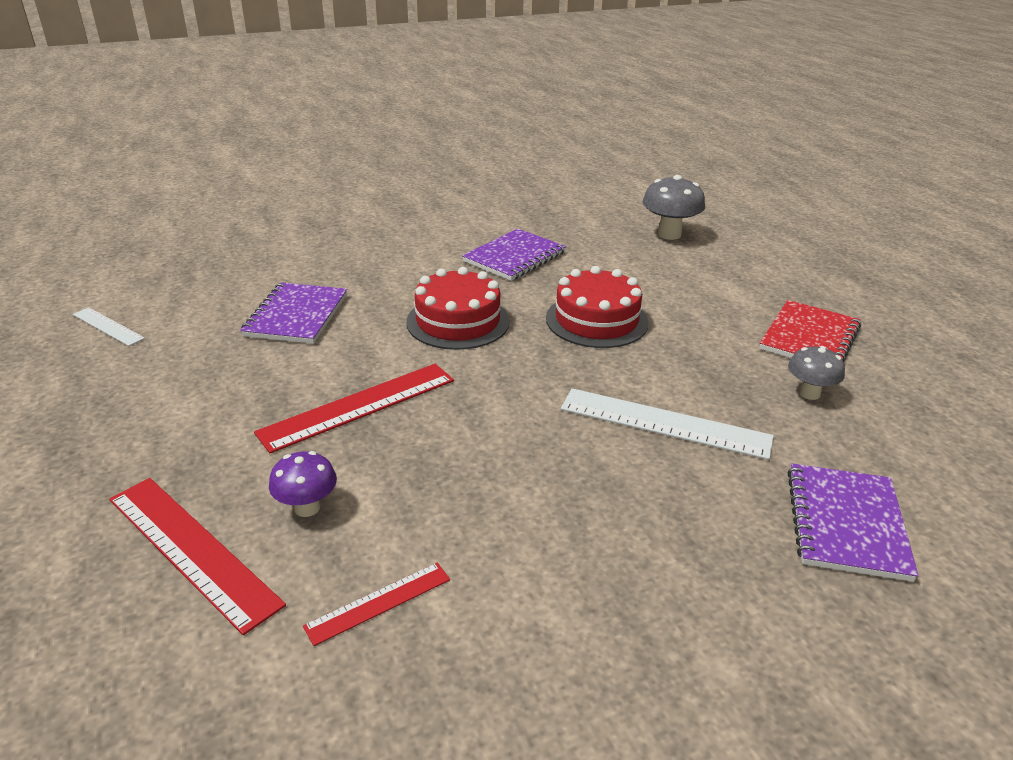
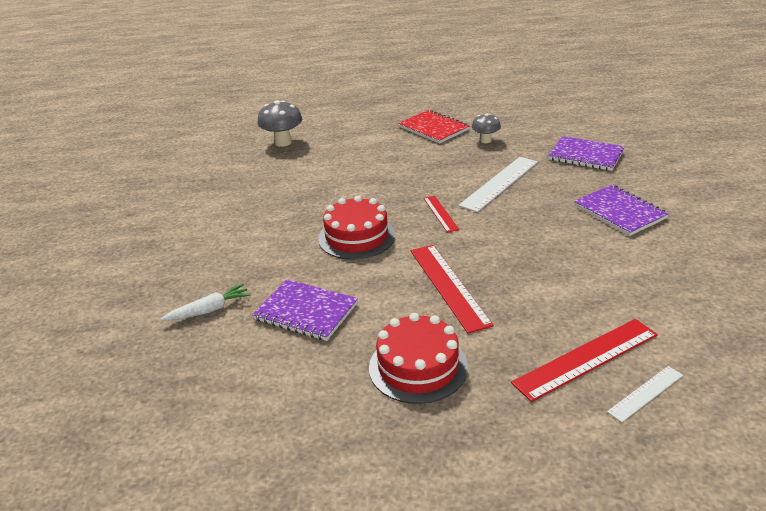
camera: 70 degrees left, 0 degrees up
(108, 326) = (261, 431): white ruler -> white ruler (645, 393)
(297, 264) = (209, 310): none -> white carrot
(307, 507) = (552, 311): purple mushroom -> none
(379, 603) = (633, 288): red ruler -> red ruler (440, 213)
(514, 257) = (274, 203): purple notebook -> purple notebook (619, 212)
(596, 320) = (383, 186): red cake -> red cake (418, 367)

